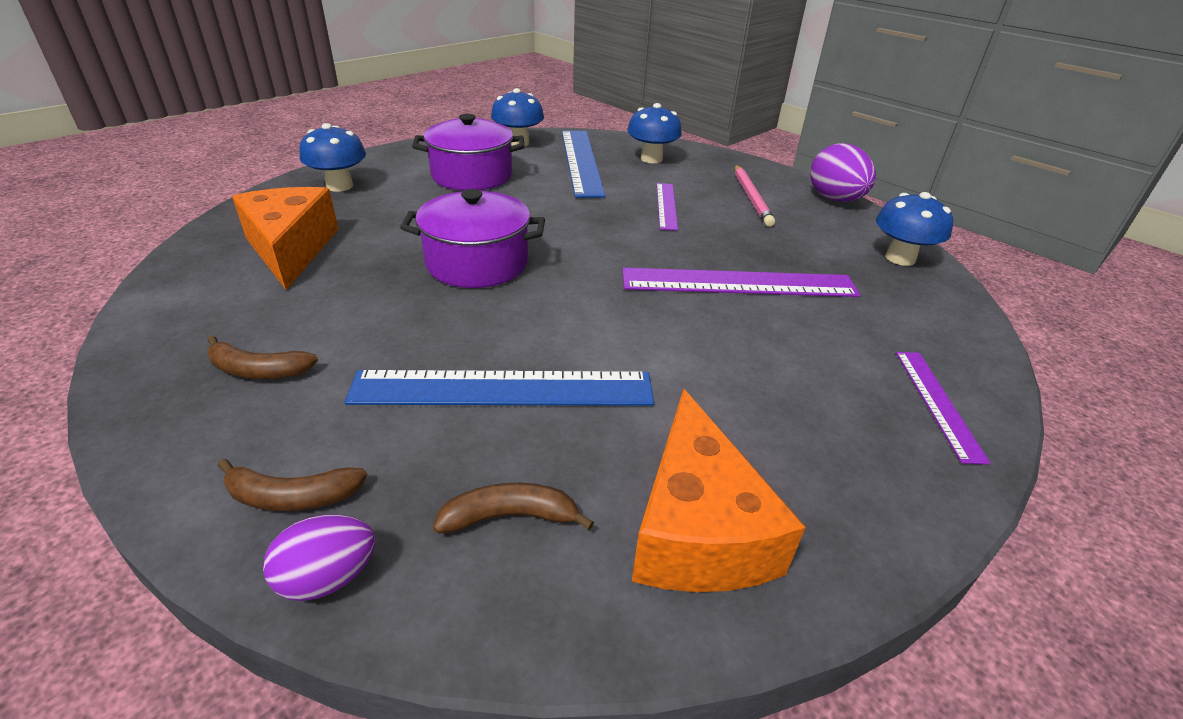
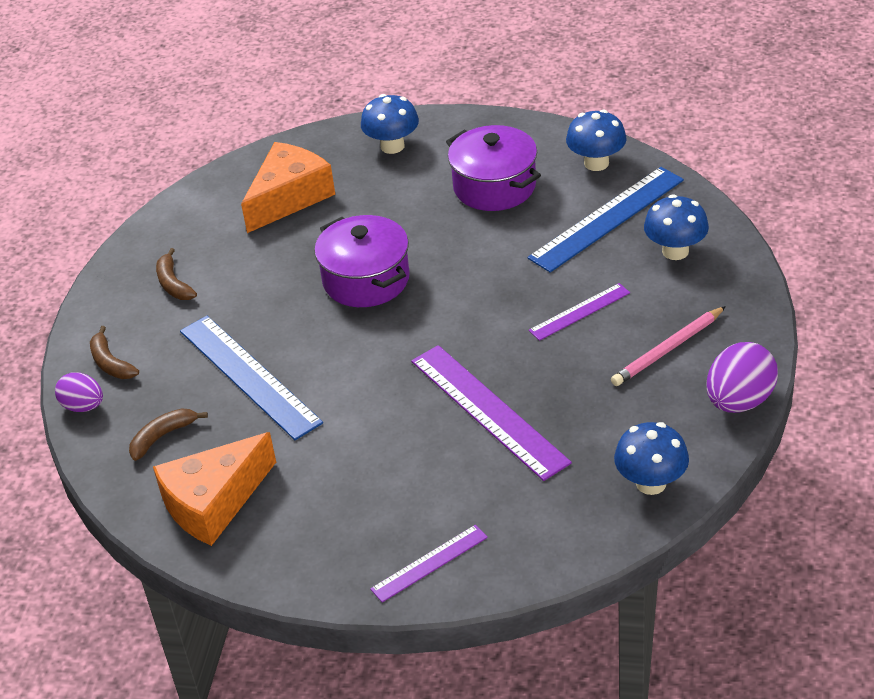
camera: 60 degrees right, 5 degrees up
(510, 516) = (162, 436): brown banana -> brown banana turned 90 degrees counterclockwise

